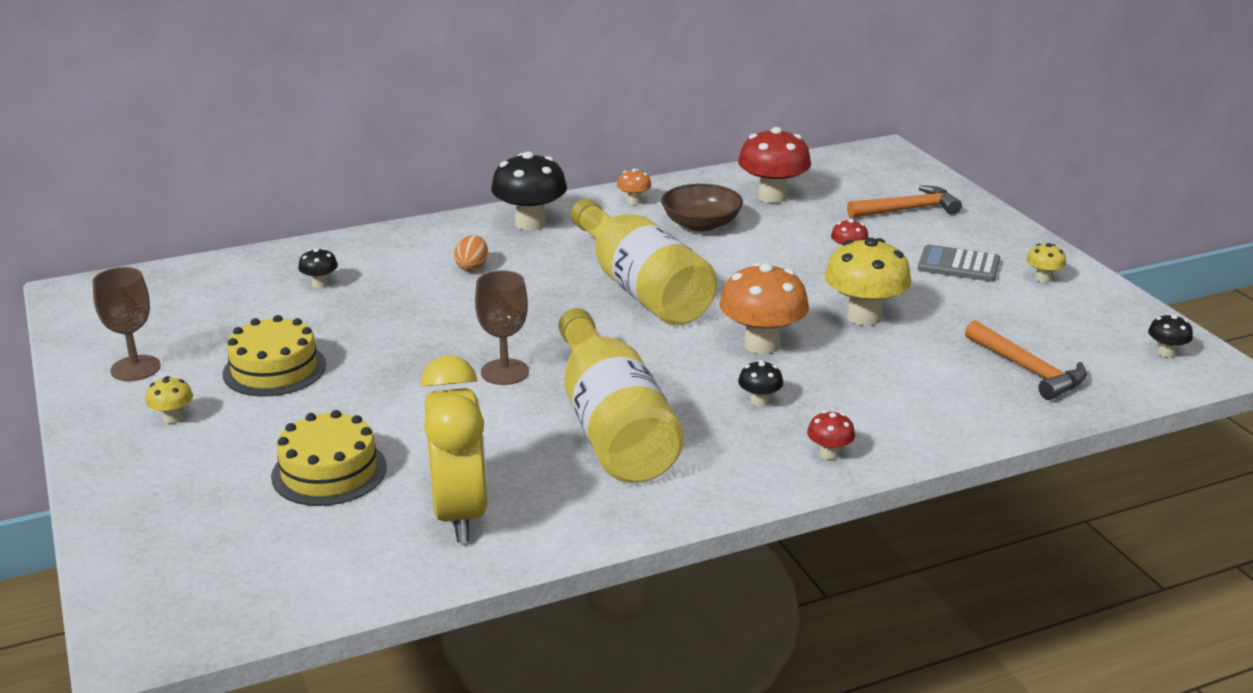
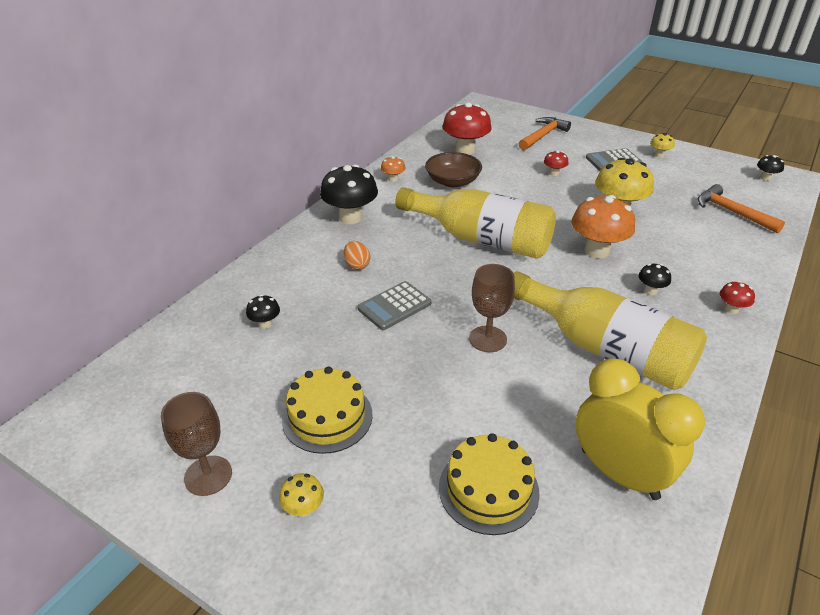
camera: 35 degrees left, 10 degrees up
(456, 313) = (394, 306): none -> grey calculator
(1028, 370) = (731, 212): orange hammer -> orange hammer turned 150 degrees counterclockwise

